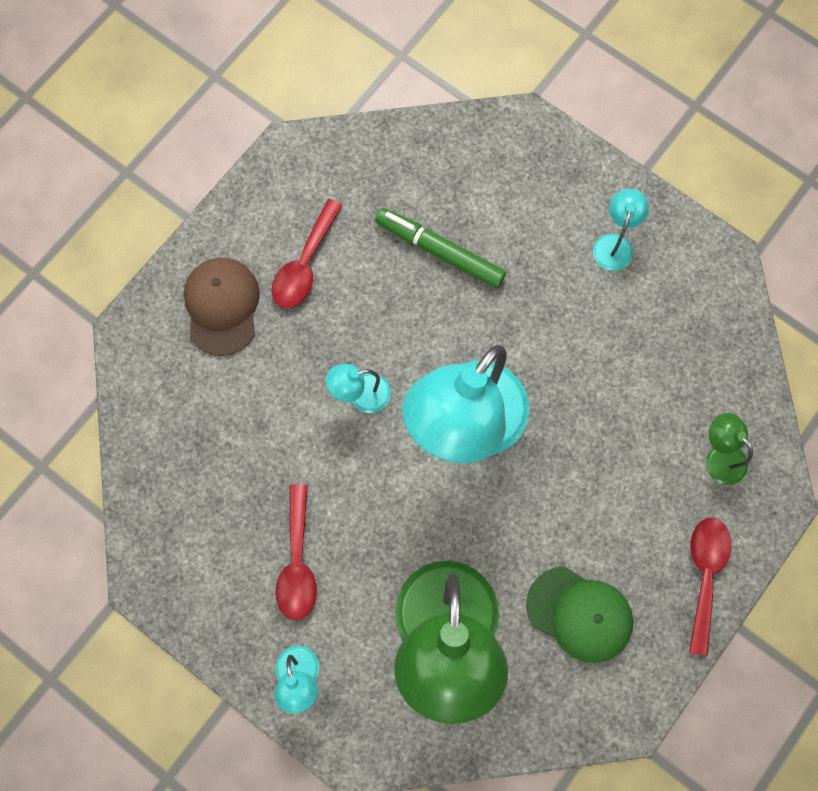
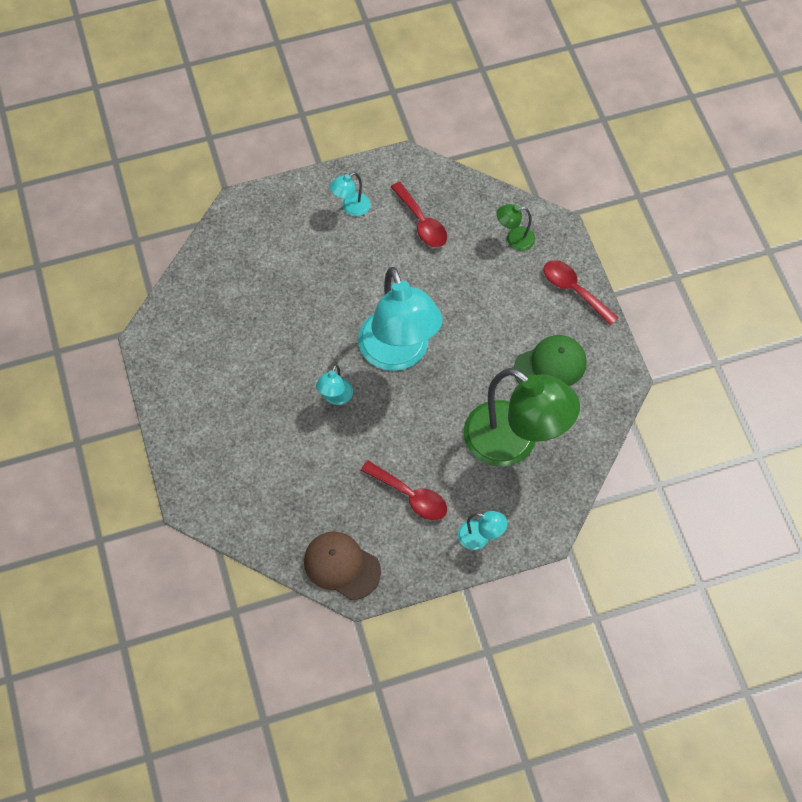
camera: 55 degrees left, 10 degrees down
(222, 306) = (216, 440): brown cap -> brown cap (341, 566)
(305, 264) = (228, 377): red spoon -> red spoon (422, 222)
(439, 251) = (280, 299): green marker -> none
(614, 244) = (351, 208): turquoise lamp -> turquoise lamp turned 90 degrees counterclockwise

